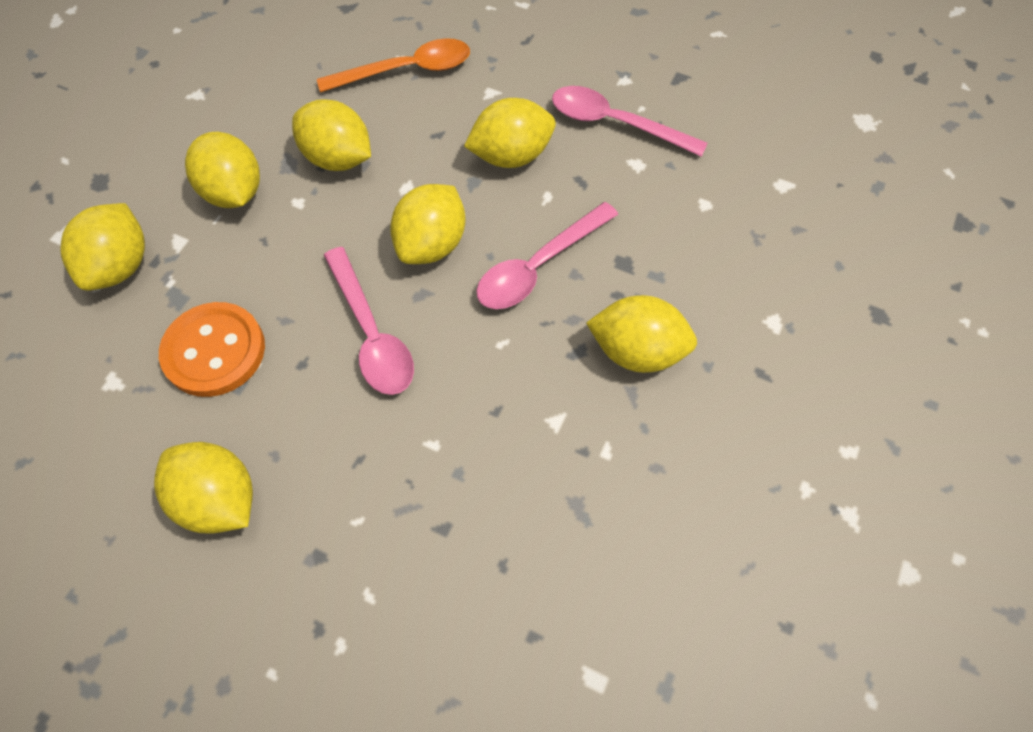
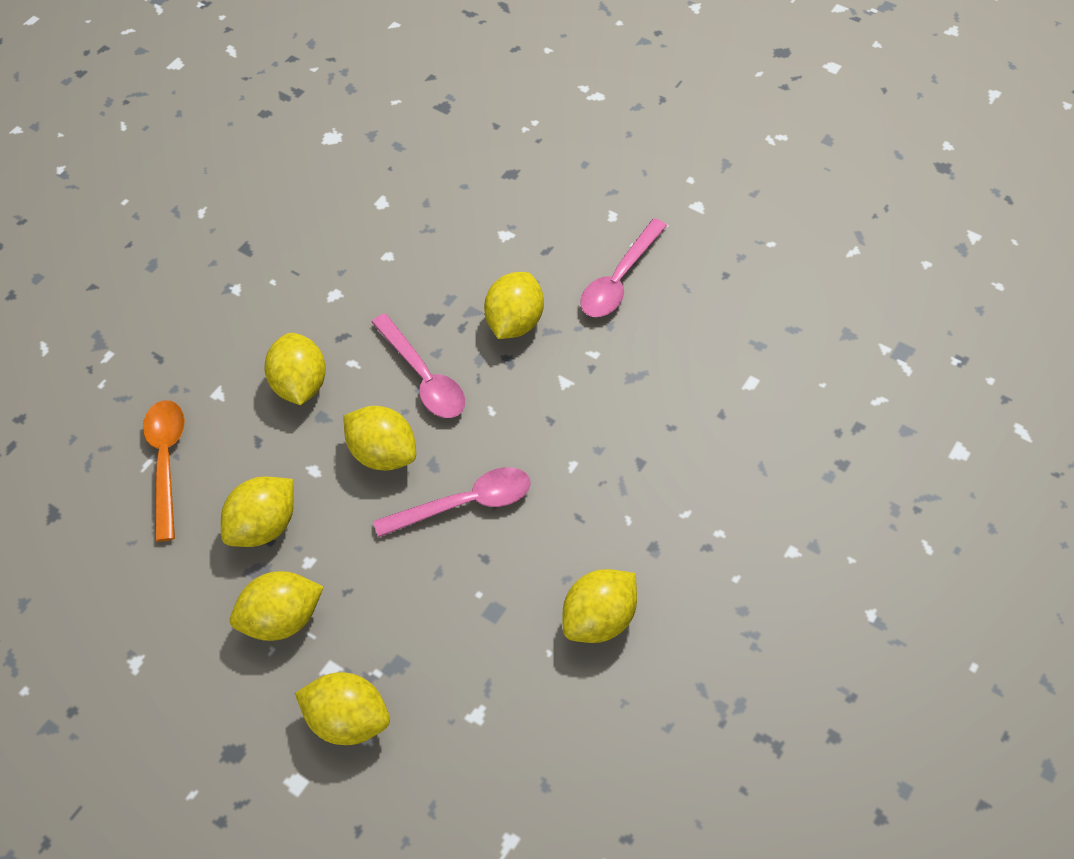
camera: 80 degrees left, 5 degrees down
(214, 351) = (460, 628): orange button -> none
(615, 123) = (285, 302): pink spoon -> pink spoon (619, 279)

